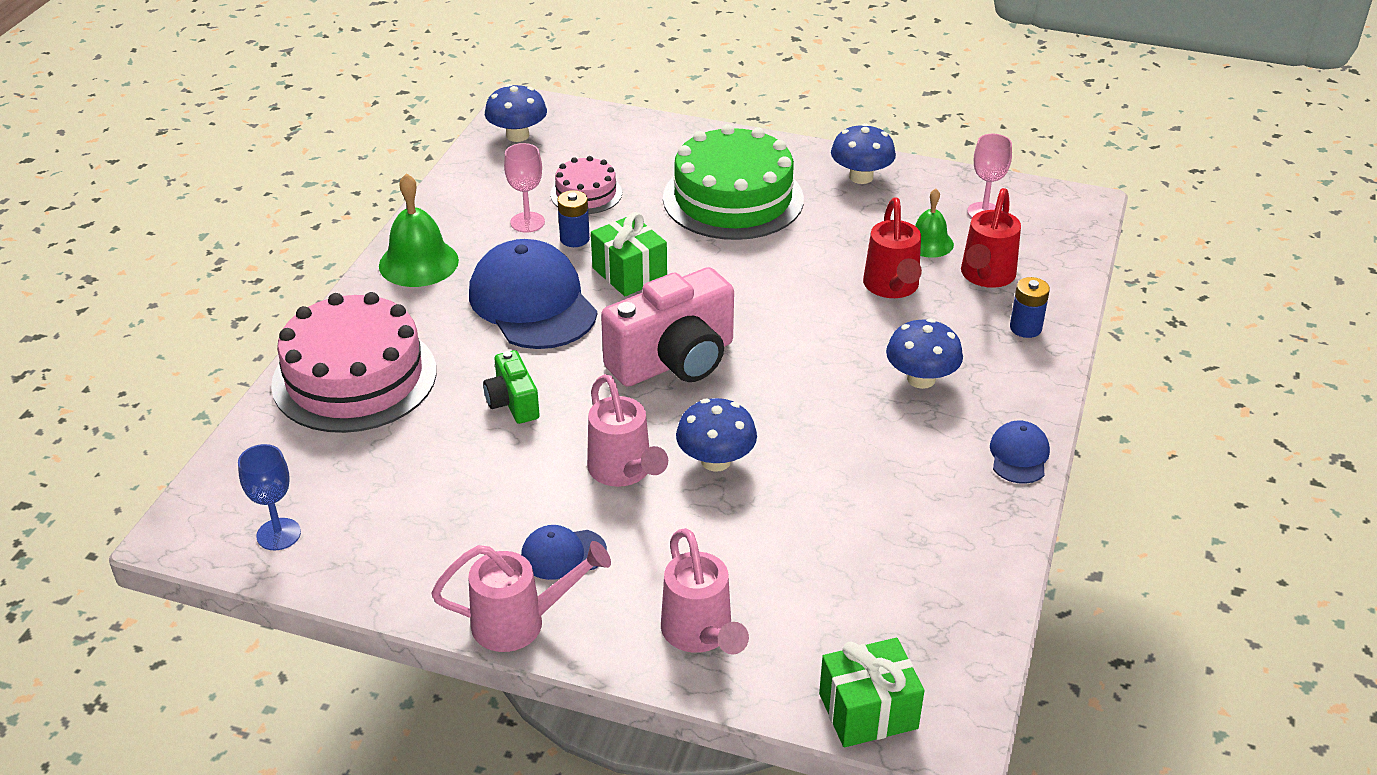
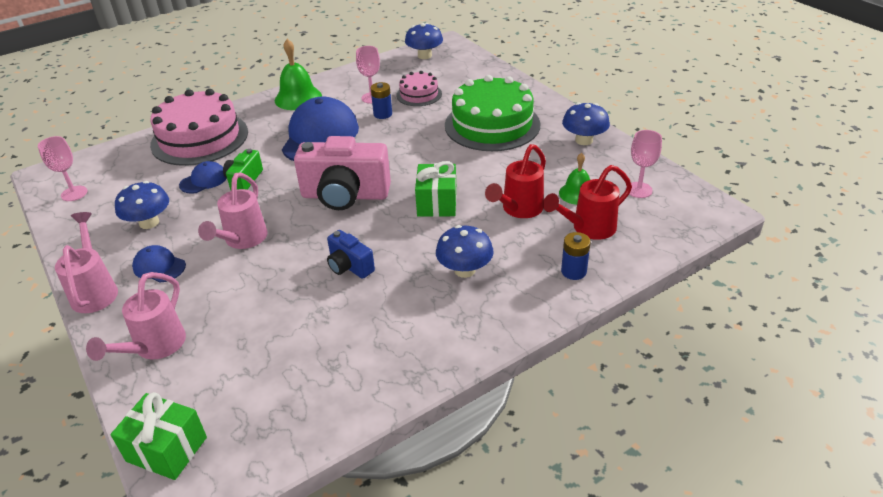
camera: 40 degrees right, 0 degrees up
(278, 534) = (74, 193): blue goblet -> pink goblet
(521, 623) = (95, 290): pink watering can -> pink watering can turned 135 degrees counterclockwise
(629, 273) = (385, 141): green gift -> green gift (437, 203)
(716, 461) = (292, 258): blue mushroom -> blue mushroom (149, 223)
(795, 436) = (349, 266): none -> blue camera
(1019, 455) = (462, 348): blue cap -> blue cap (203, 180)

